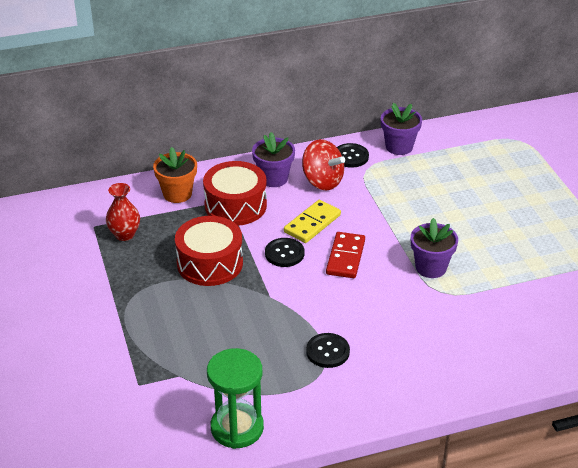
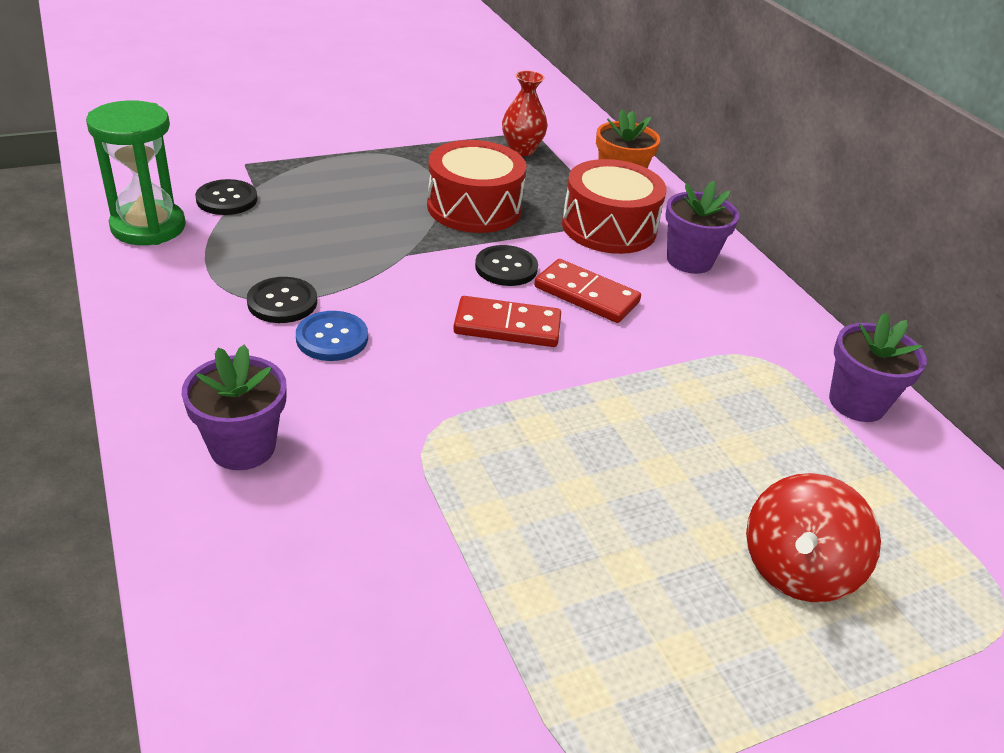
camera: 80 degrees right, 0 degrees up
(312, 223) = (586, 295): yellow domino -> red domino
(322, 181) = (703, 307): red spinning top -> red spinning top (796, 569)
(350, 156) = (791, 341): black button -> black button (227, 199)
(362, 328) = (332, 338): none -> blue button
(431, 267) = (495, 426): purple flower pot -> purple flower pot (243, 447)

